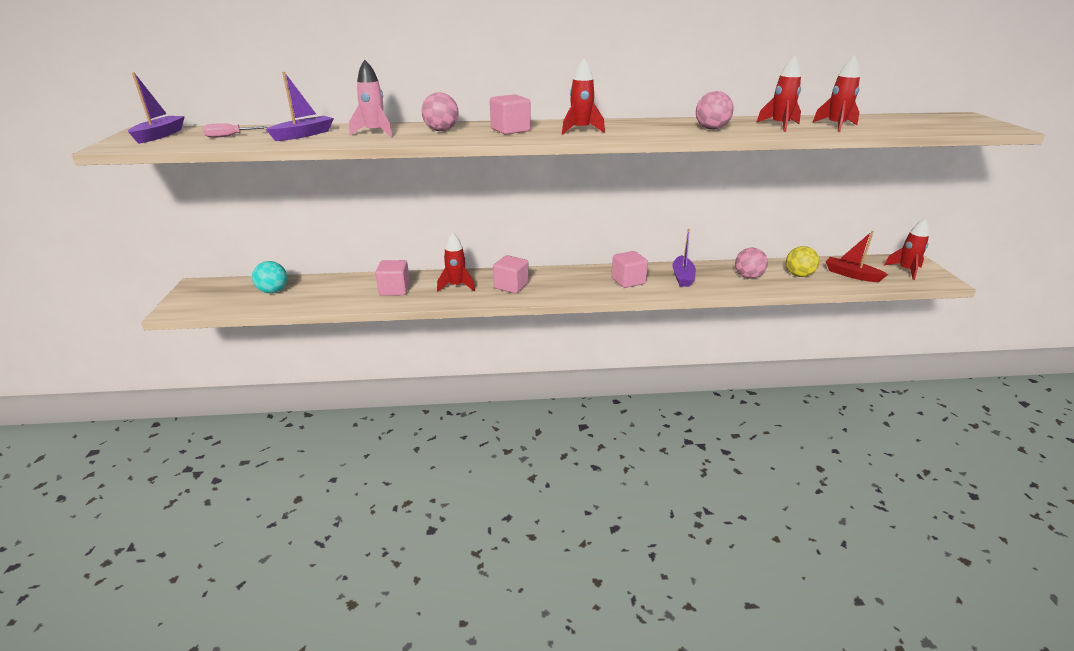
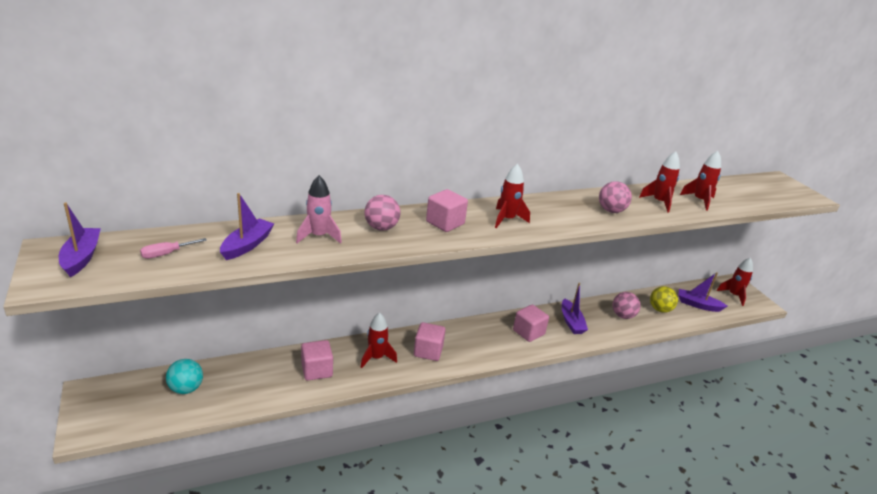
camera: 20 degrees left, 0 degrees up
(851, 275) = (698, 305): red boat -> purple boat

